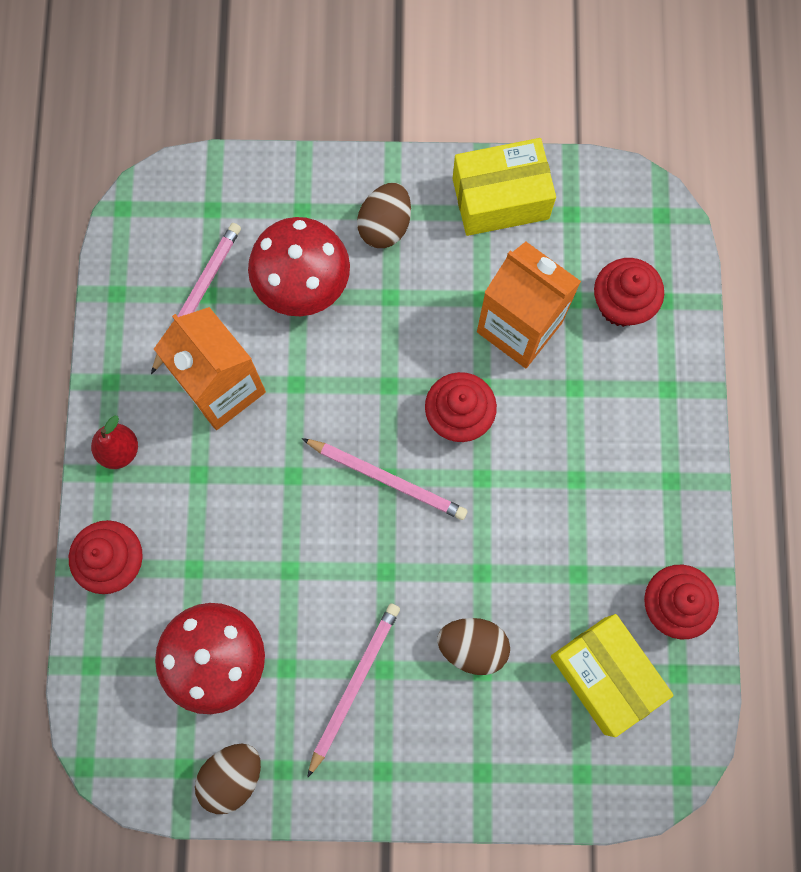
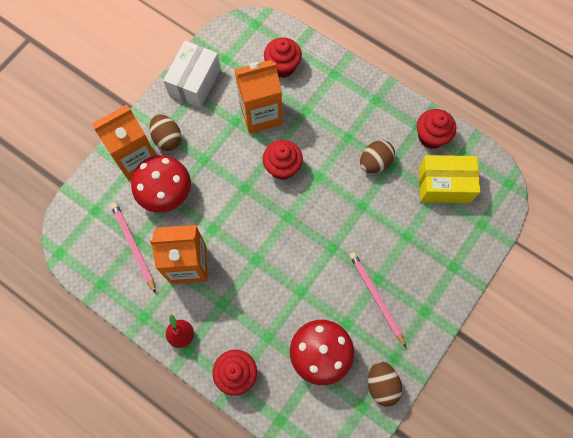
camera: 55 degrees left, 5 degrees down
(325, 205) = (136, 158): none -> orange carton
(387, 479) = (289, 218): pink pencil -> none
(472, 646) = (393, 232): brown egg -> brown egg (375, 162)
(500, 198) = (195, 82): yellow box -> white box

